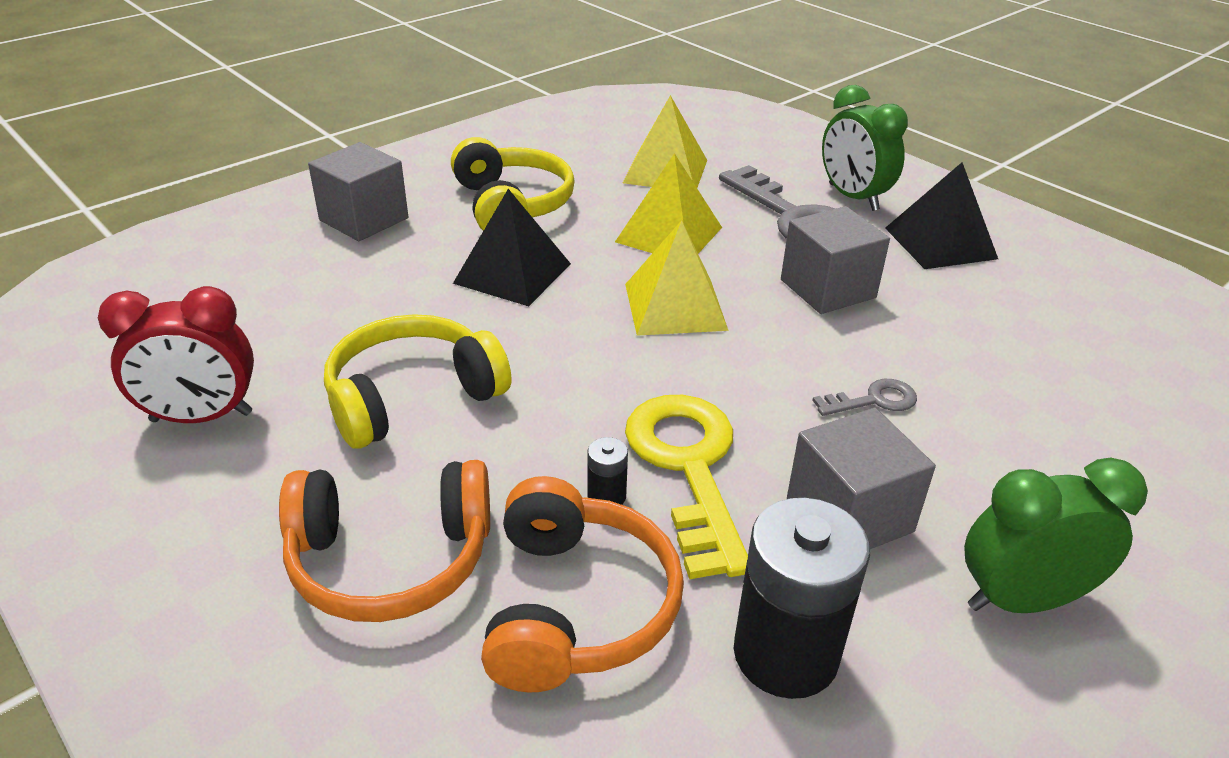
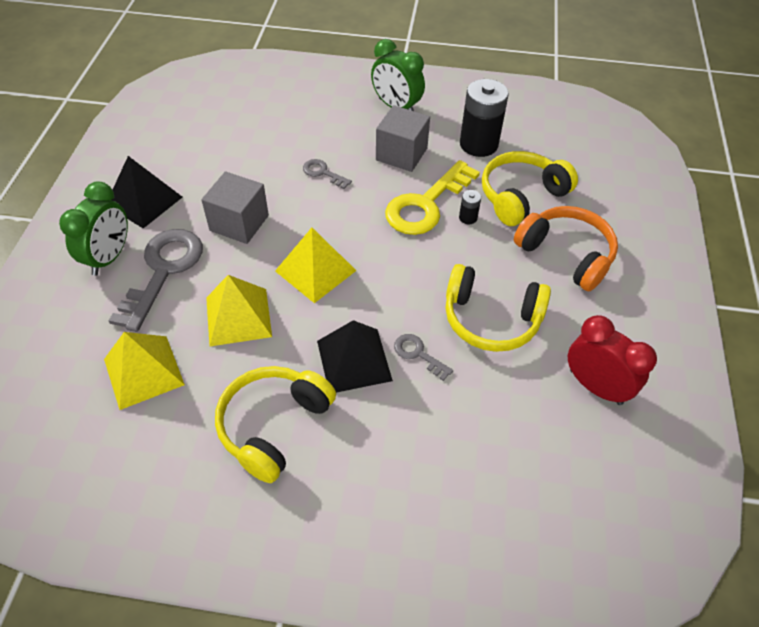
camera: 130 degrees left, 15 degrees up
(364, 219) = (374, 499): grey cube -> none
(455, 315) = (418, 354): none -> grey key
(576, 606) = (521, 196): orange headphones -> yellow headphones

